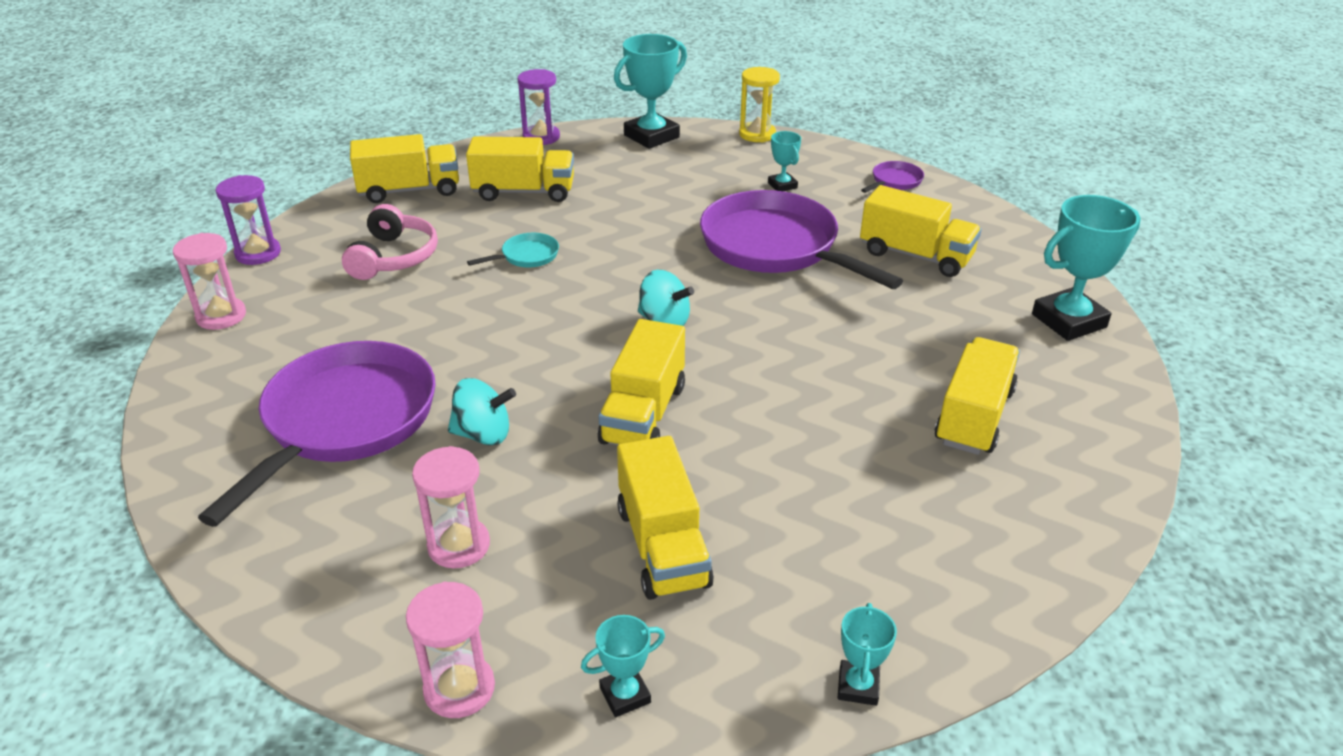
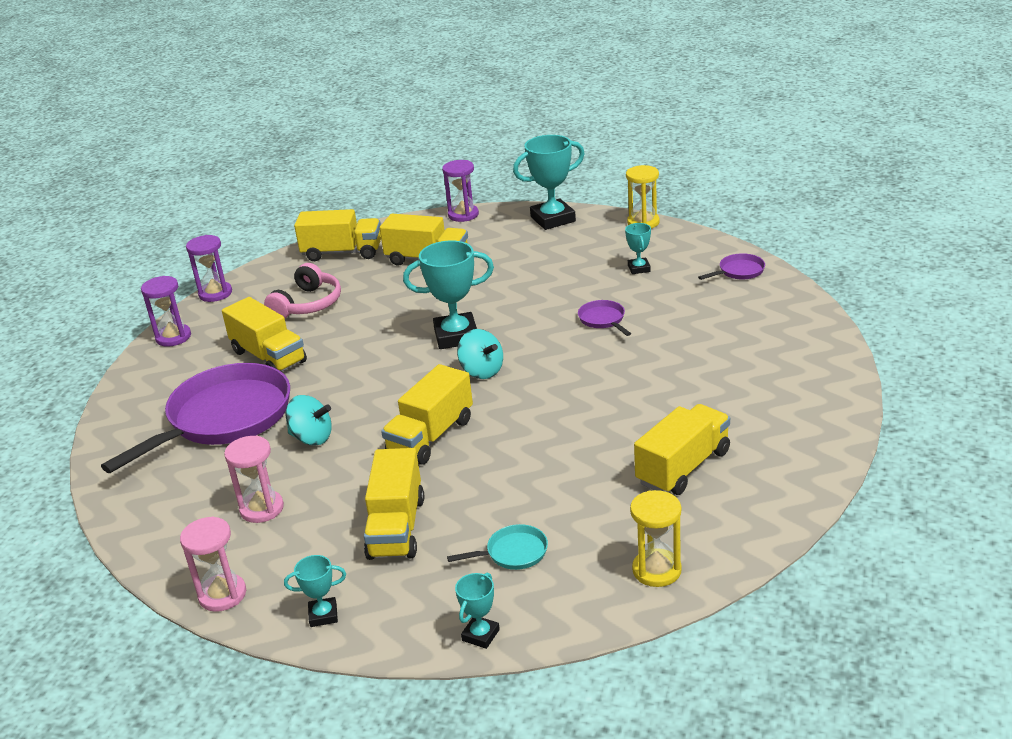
camera: 20 degrees right, 5 degrees down
(221, 316) = (173, 337): pink hourglass -> purple hourglass
(526, 256) = (404, 311): turquoise pan -> turquoise pan (513, 553)
(776, 247) = (603, 320): purple pan -> purple pan, size x0.41
(915, 255) = (717, 336): yellow truck -> yellow truck (269, 357)
(1024, 555) = (656, 570): none -> yellow hourglass
(1069, 321) = (815, 402): turquoise trophy -> turquoise trophy (456, 336)

